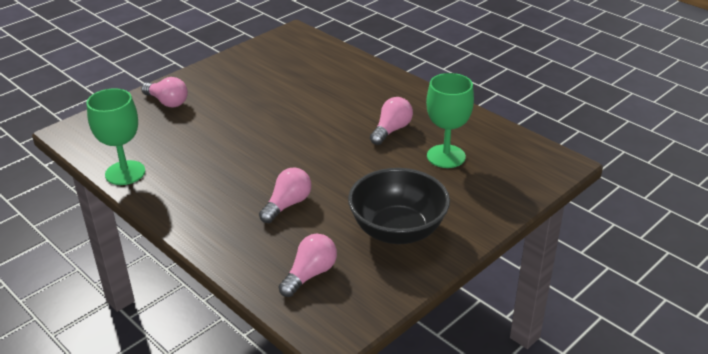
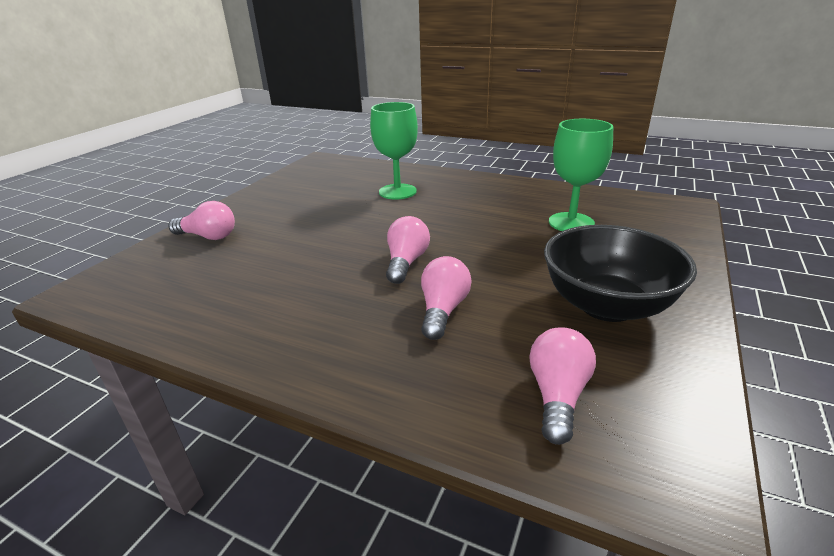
camera: 20 degrees left, 5 degrees down
(125, 173) = (182, 326): green goblet -> green goblet (397, 192)
(391, 130) = (491, 213): pink light bulb -> pink light bulb (406, 262)

